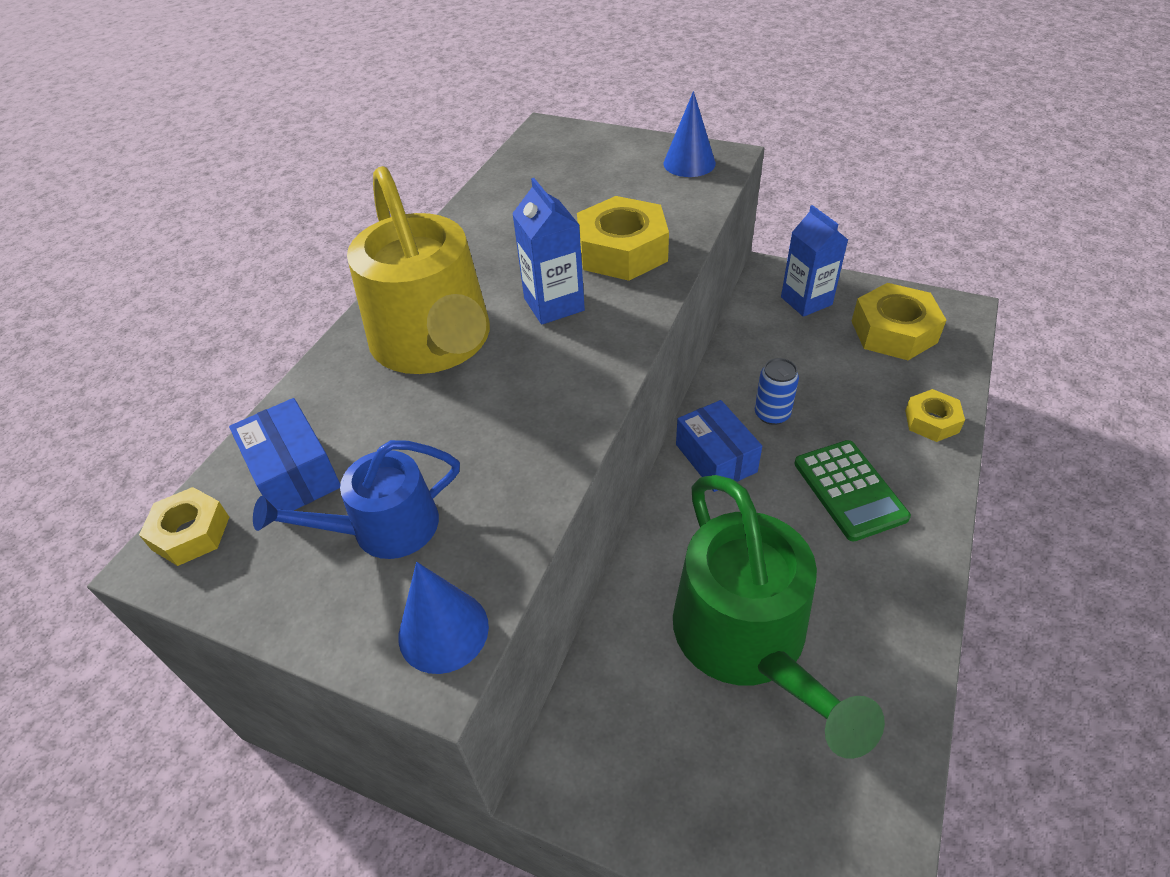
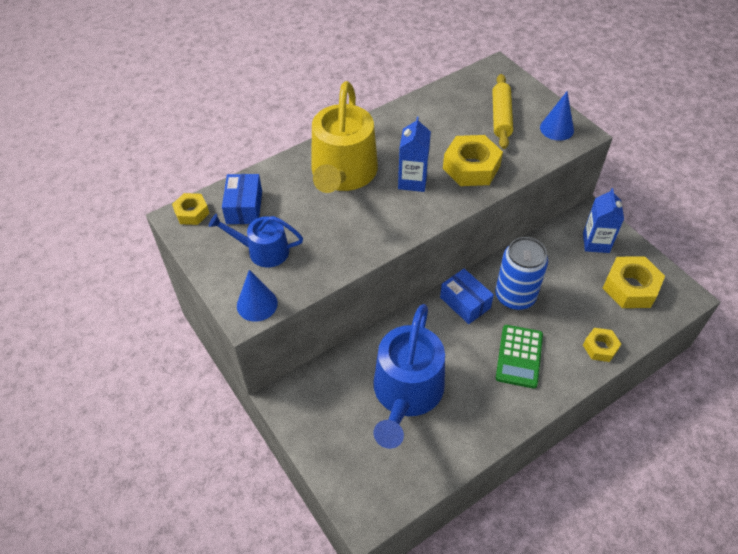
camera: 30 degrees right, 5 degrees up
(605, 178) = (501, 117): none -> yellow rolling pin
(715, 458) = (465, 303): blue box -> blue box turned 45 degrees counterclockwise
(747, 639) = (406, 393): green watering can -> blue watering can
(772, 414) = (515, 296): blue can -> blue can, size x1.87

